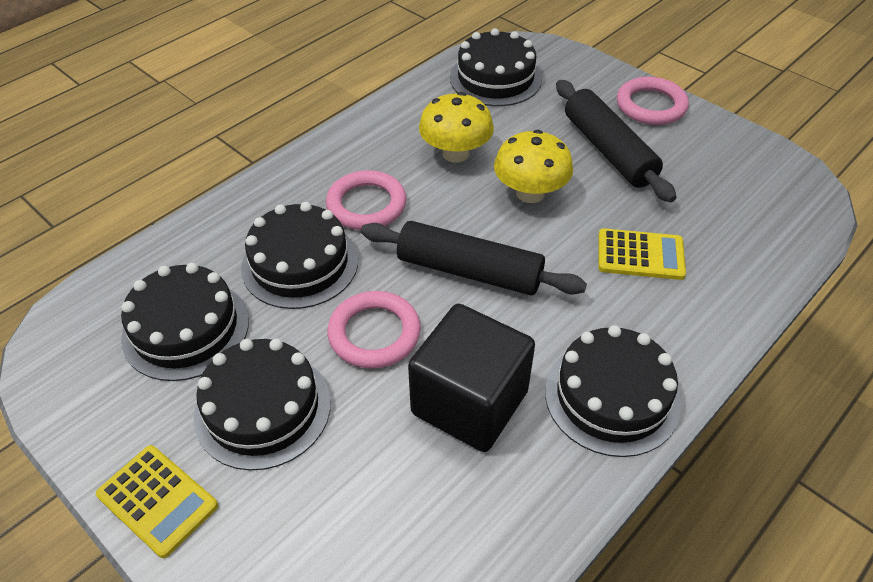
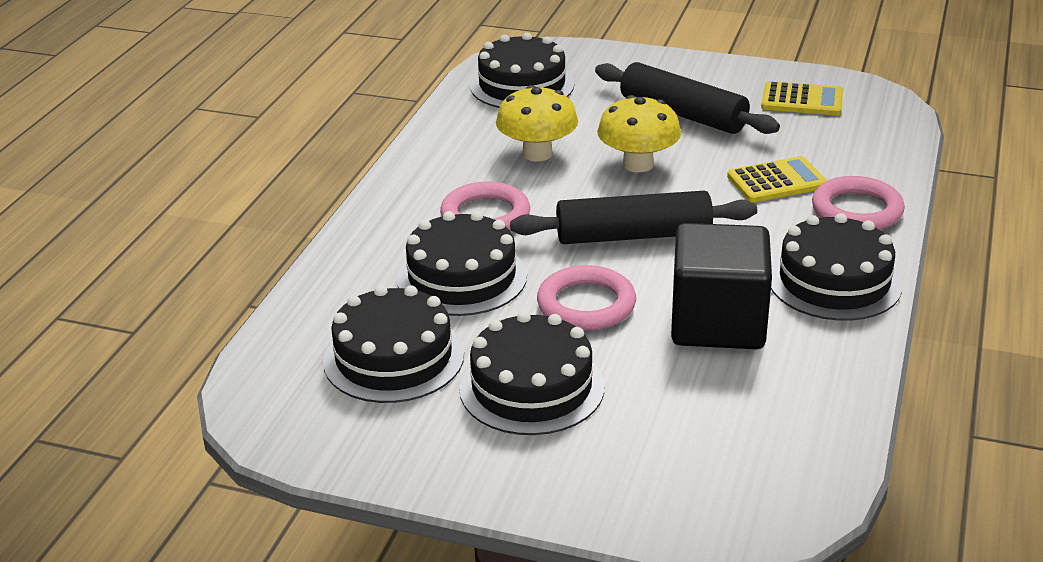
camera: 25 degrees left, 15 degrees down
(157, 500) = (495, 479): yellow calculator -> yellow calculator (802, 100)
(651, 105) = (693, 70): pink ring -> pink ring (857, 210)

